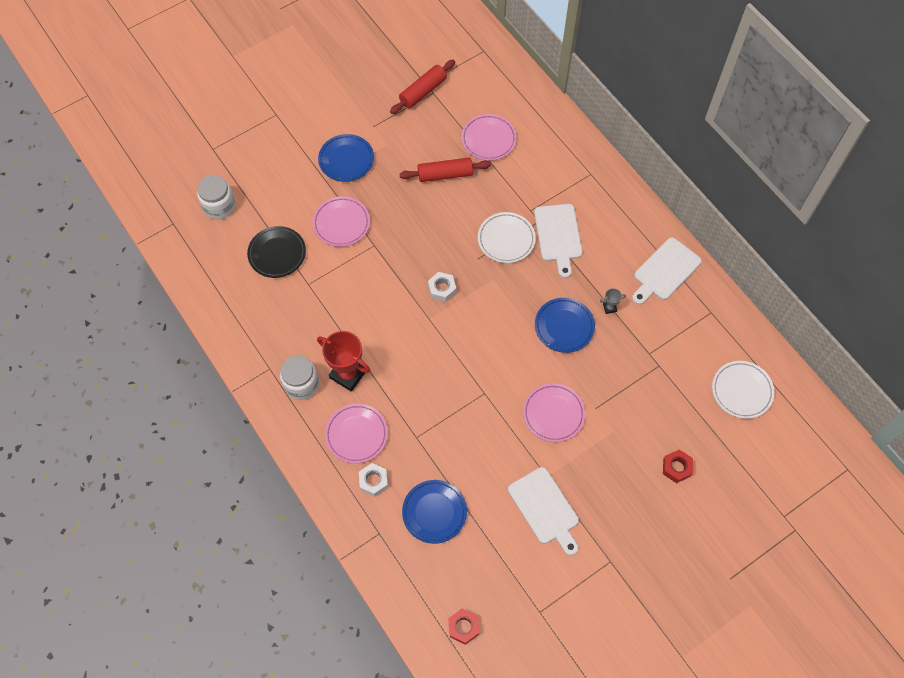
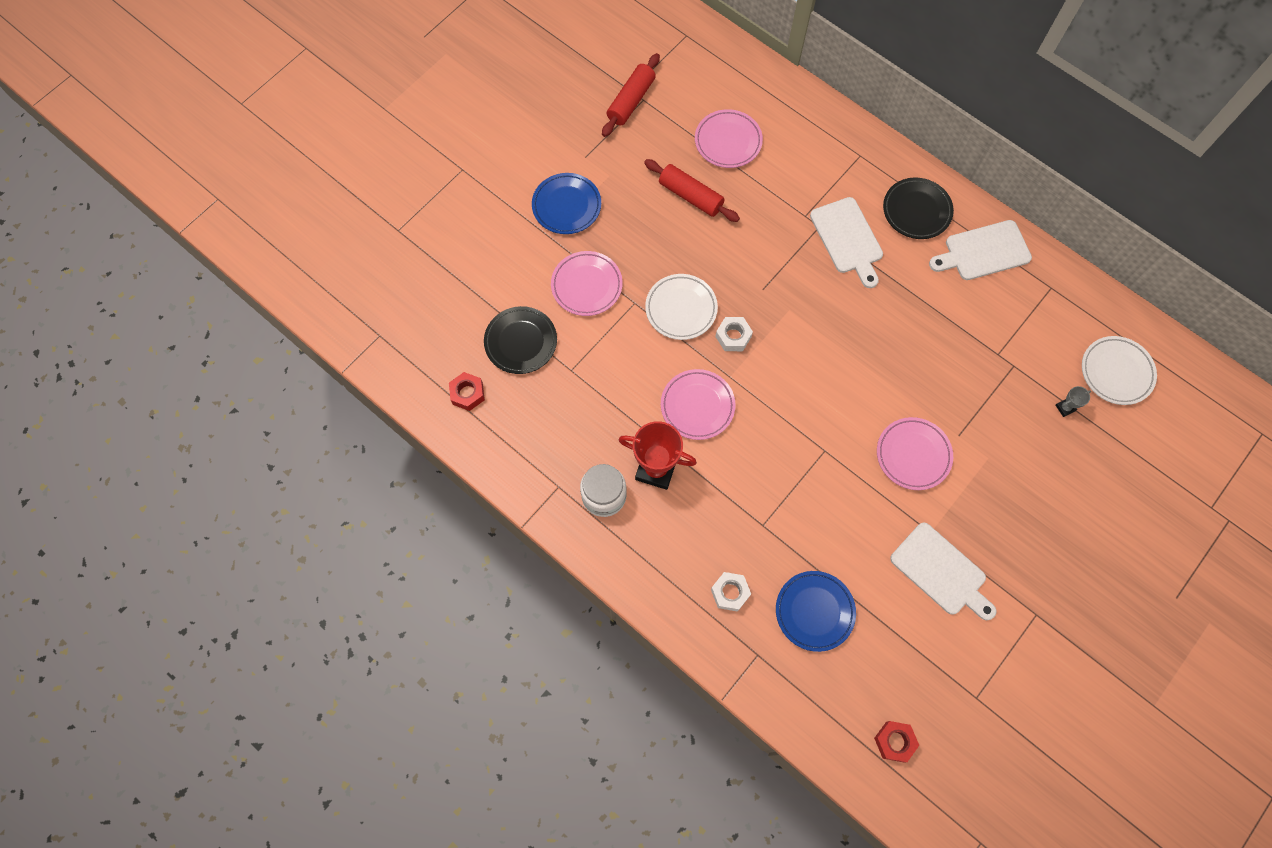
camera: 15 degrees left, 5 degrees up
(219, 206) = (430, 300): white jar -> none
(356, 434) = (691, 541): pink plate -> pink plate (697, 406)
(445, 174) = (691, 196): red rolling pin -> red rolling pin turned 60 degrees clockwise
(506, 239) = (788, 258): white plate -> white plate (681, 309)
(564, 326) = (890, 346): blue plate -> none
(609, 308) = (935, 311): grey trophy -> grey trophy (1065, 408)
(621, 227) = (916, 211): none -> black plate
(665, 271) = (983, 251): white cutting board -> white cutting board turned 45 degrees clockwise
(676, 468) = (1074, 482): red nut -> red nut (467, 393)

